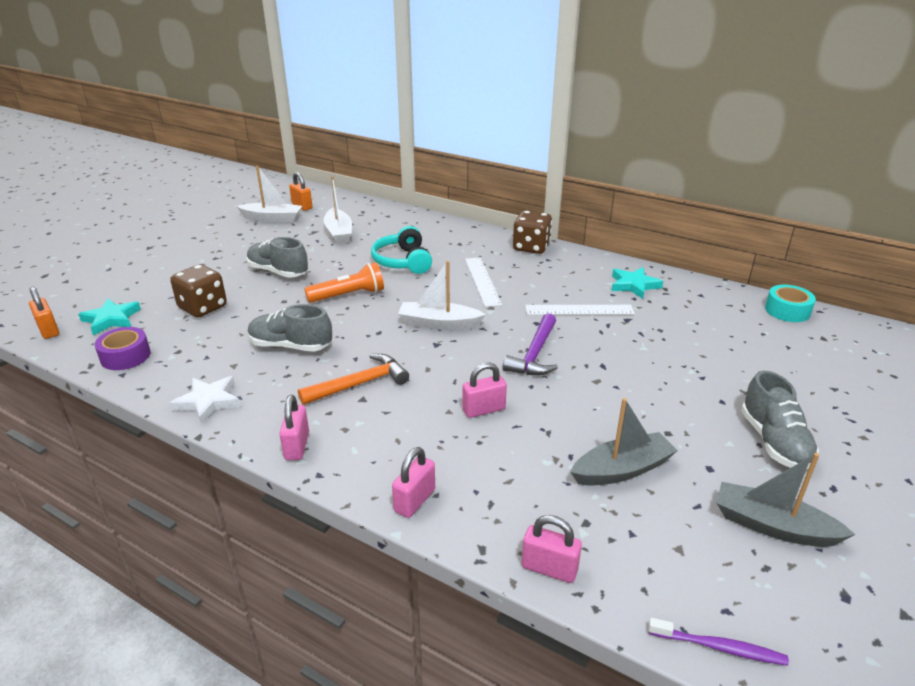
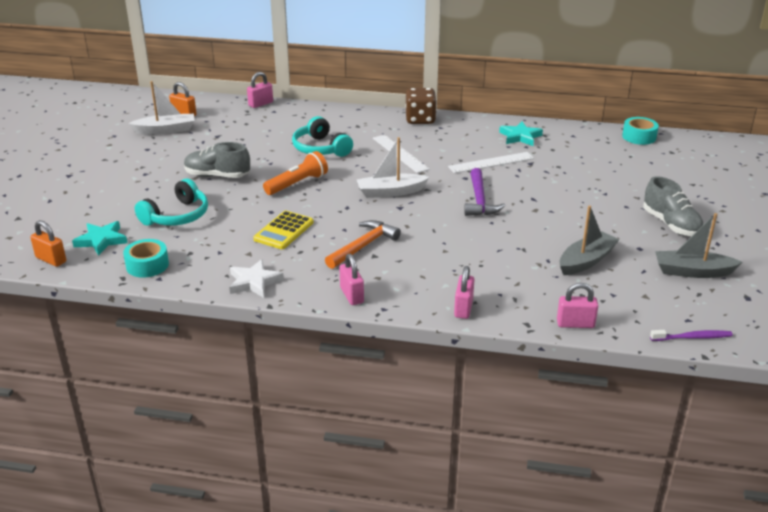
camera: 20 degrees left, 0 degrees up
(125, 356) = (147, 265): purple tape -> turquoise tape
(203, 307) = (177, 216): brown dice -> turquoise headphones
(290, 346) = (283, 231): grey shoe -> yellow calculator
(339, 233) = (242, 133): white boat -> none
(483, 409) = (469, 244): pink padlock -> pink padlock (260, 104)

